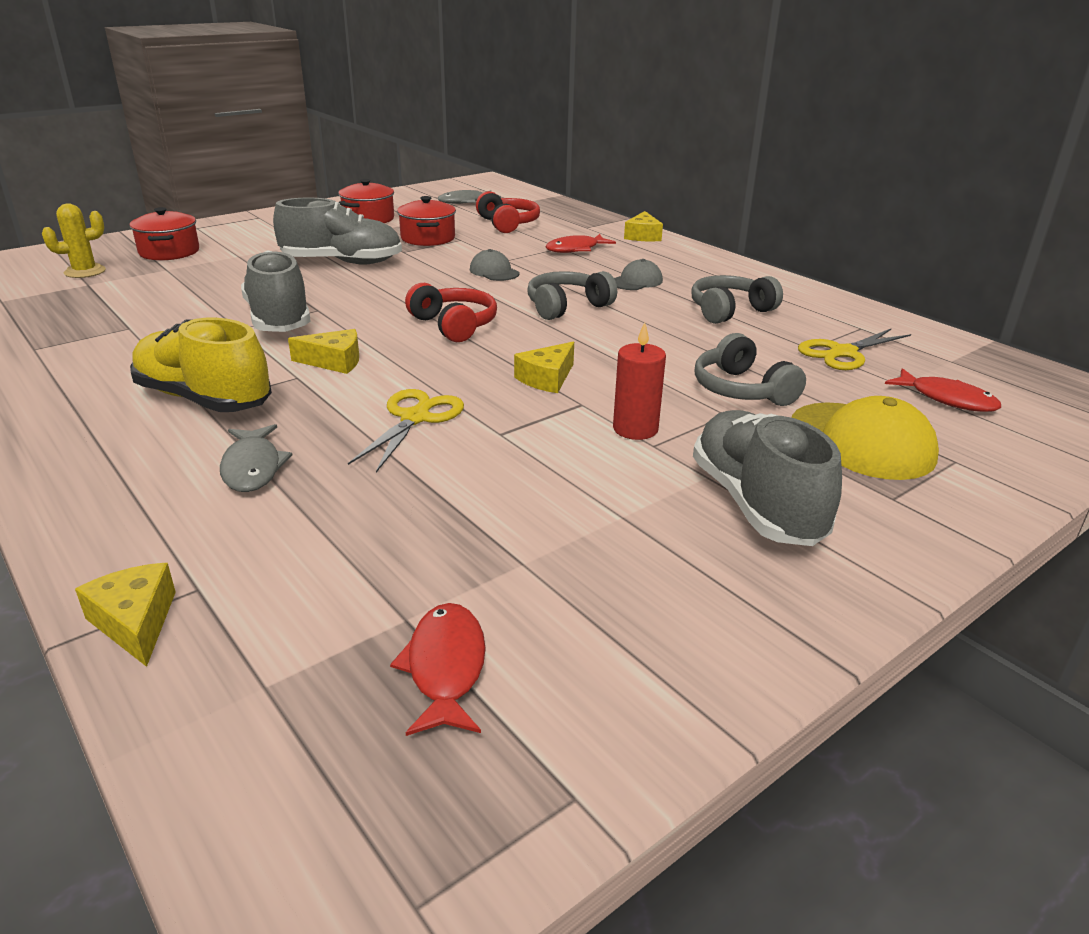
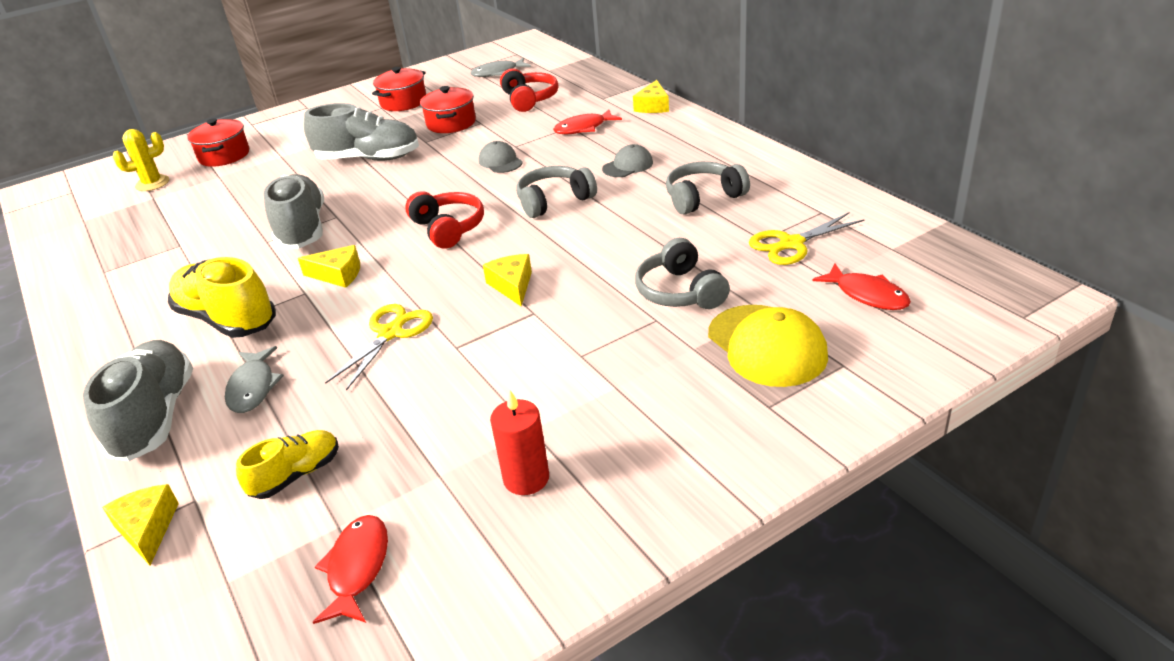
camera: 10 degrees right, 5 degrees up
(333, 561) = (296, 475): none -> yellow shoe
(547, 378) = (512, 285): yellow cheese -> yellow cheese turned 120 degrees clockwise
(635, 429) = (571, 339): red candle -> red candle (526, 478)
(756, 503) = (647, 414): grey shoe -> grey shoe (155, 417)

